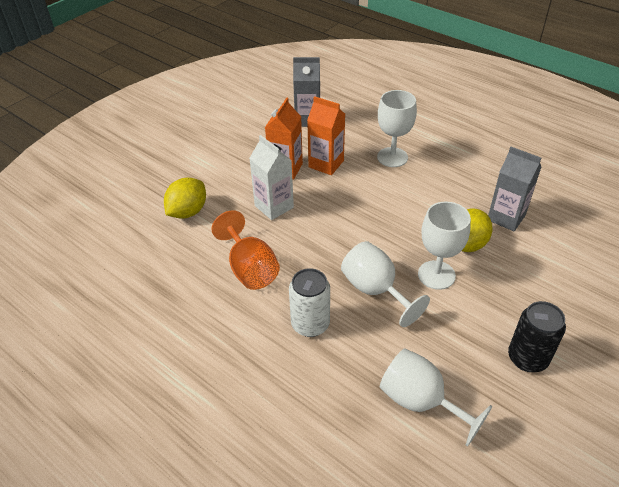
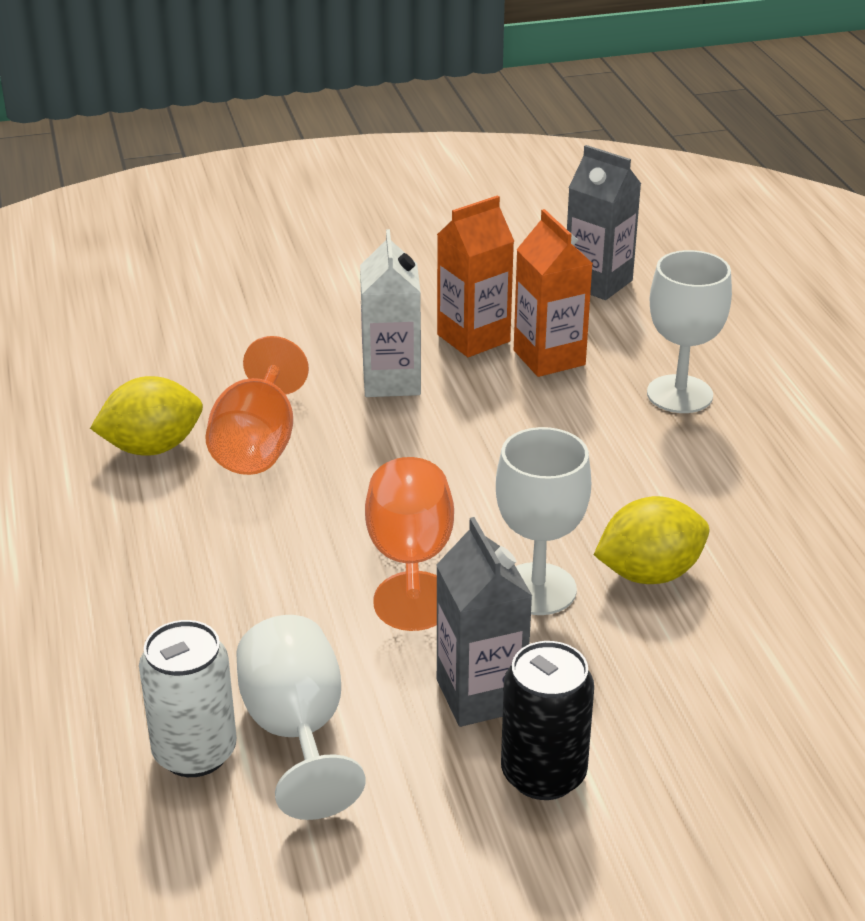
camera: 35 degrees right, 10 degrees down
(188, 212) = (257, 334): yellow lemon -> yellow lemon (152, 448)
(310, 324) = (258, 554): white can -> white can (195, 752)
(375, 290) = (410, 561): white goblet -> orange goblet
(506, 217) = (778, 570): grey carton -> grey carton (480, 695)

